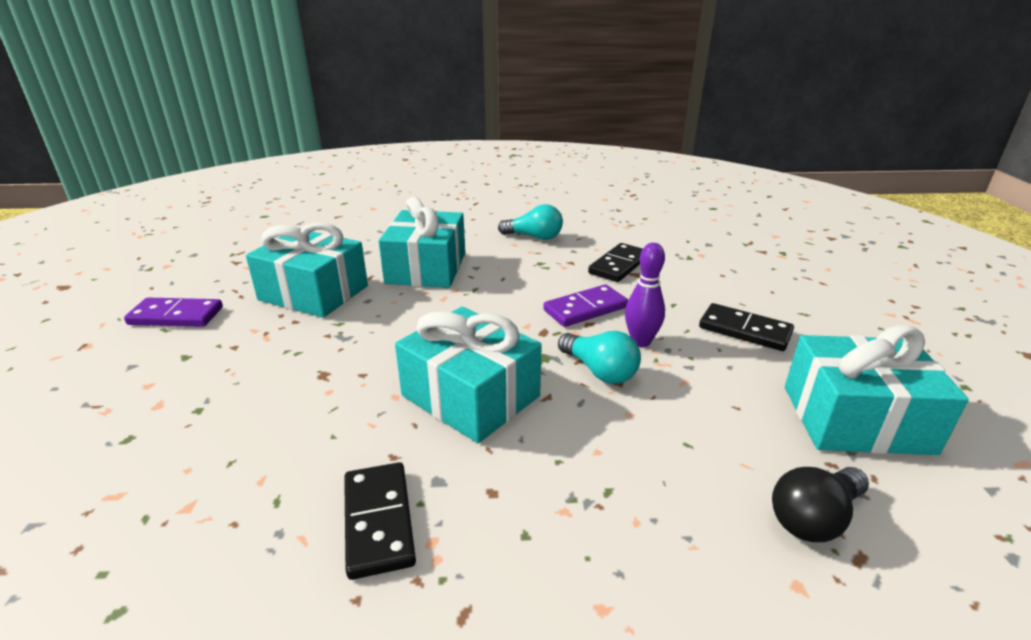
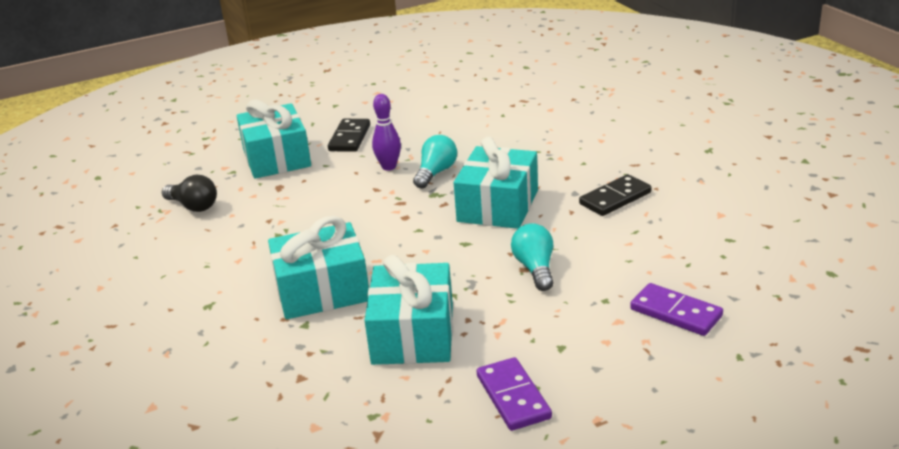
camera: 110 degrees left, 0 degrees up
(534, 237) = (215, 253): turquoise light bulb -> turquoise light bulb (535, 268)
(585, 309) = (355, 194): purple domino -> purple domino (676, 312)
(619, 265) = (265, 197): black domino -> none
(814, 518) = (509, 109): black light bulb -> black light bulb (193, 206)
(856, 419) = (426, 104): turquoise gift -> turquoise gift (276, 158)

